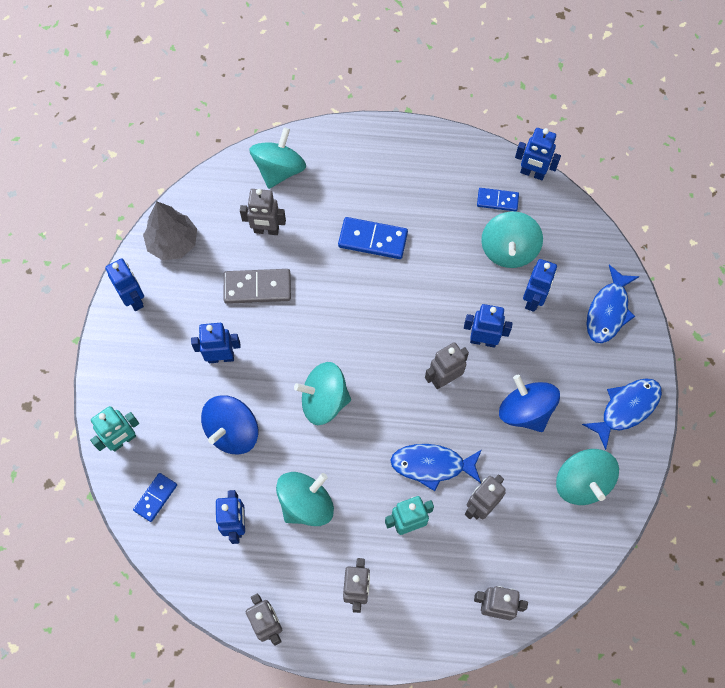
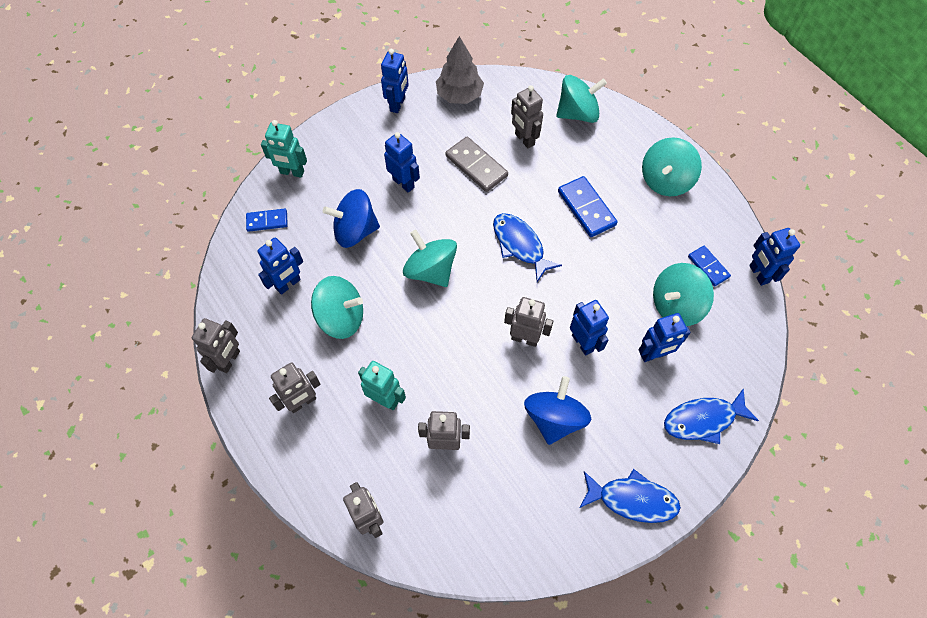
camera: 50 degrees right, 5 degrees down
(432, 465) = (446, 382): blue fish -> blue fish (520, 245)
(582, 482) = (534, 510): turquoise spinning top -> turquoise spinning top (665, 180)

